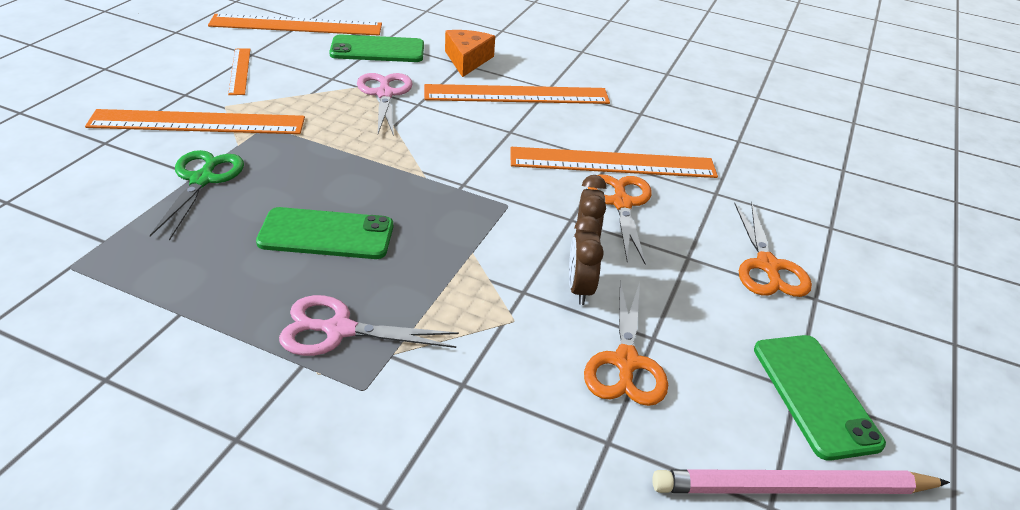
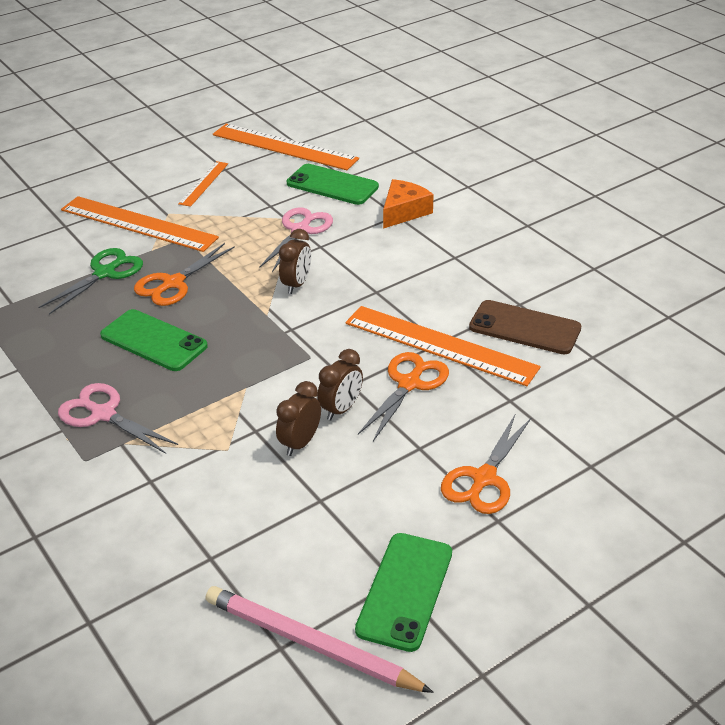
camera: 35 degrees right, 0 degrees up
(429, 142) = (297, 284): none -> brown clock
(517, 94) = (416, 257): orange ruler -> none
(625, 362) = (279, 509): orange scissors -> orange scissors (173, 283)
(665, 131) = (524, 328): none -> brown phone

